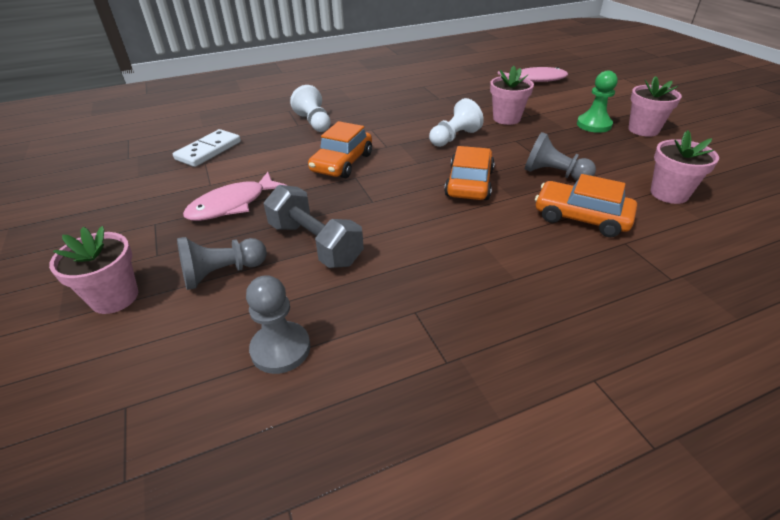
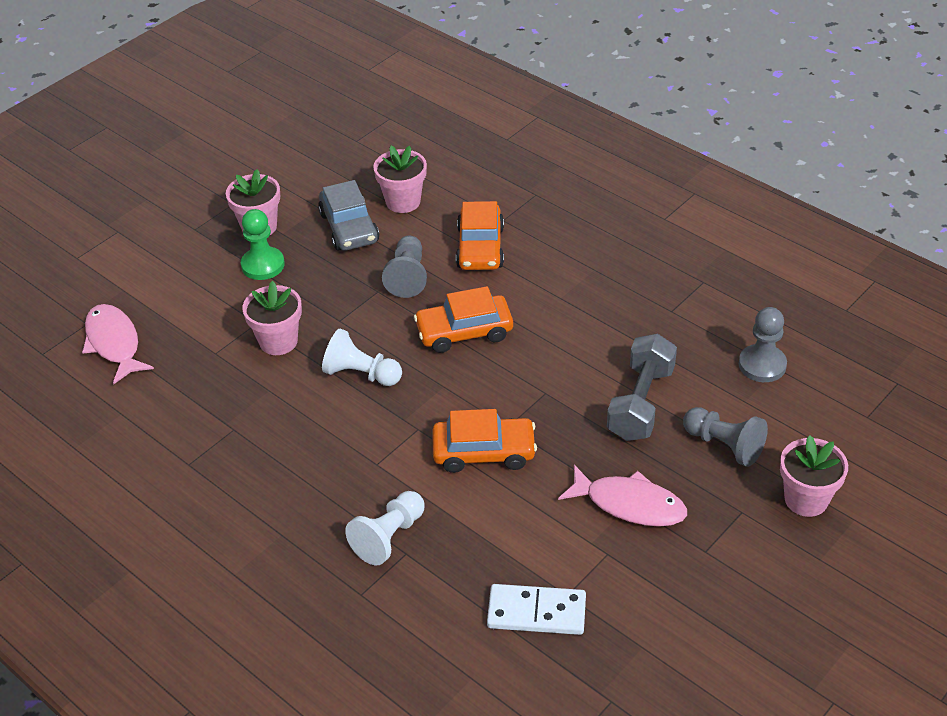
camera: 115 degrees left, 5 degrees up
(632, 162) = (349, 228): none -> grey car

